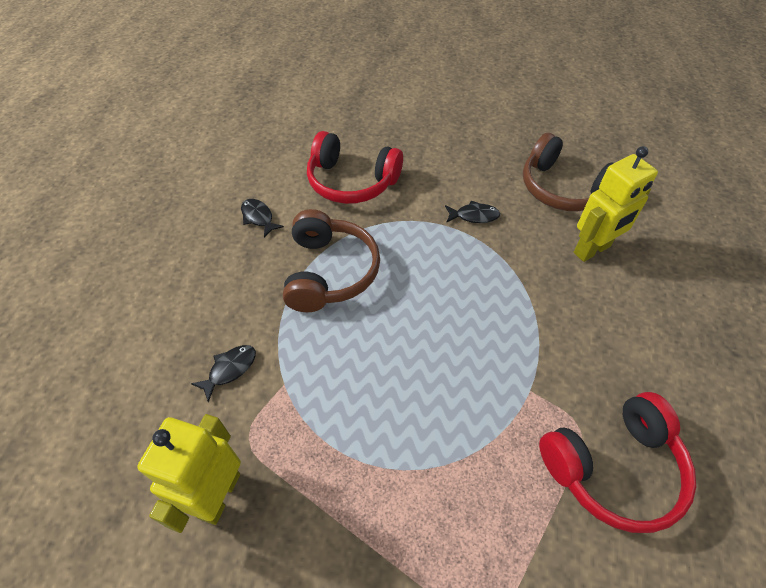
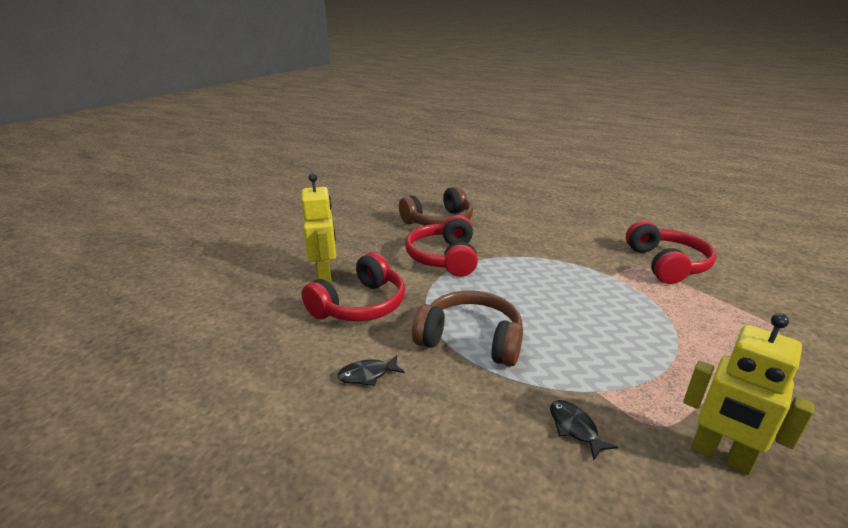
camera: 70 degrees left, 25 degrees down
(474, 216) = (444, 258): black fish -> red headphones
(592, 250) = (500, 227): yellow robot -> yellow robot (324, 275)

